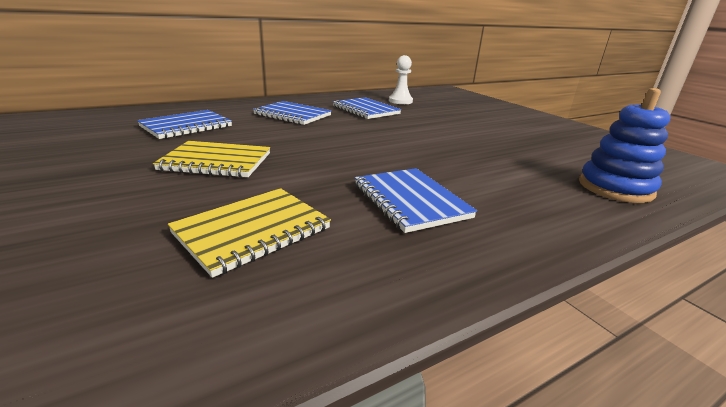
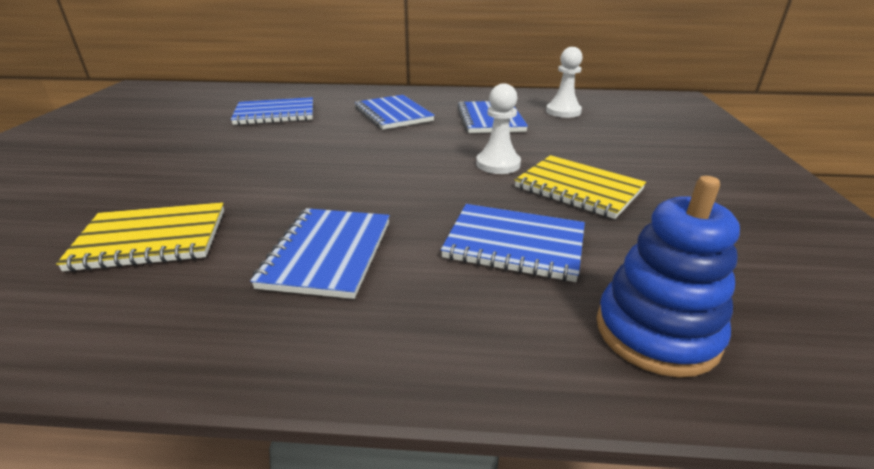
camera: 35 degrees right, 5 degrees up
(216, 162) = (237, 159): yellow notebook -> yellow notebook (578, 189)
(416, 133) = (498, 164): none -> white pawn
(498, 169) = (514, 245): none -> blue notebook

